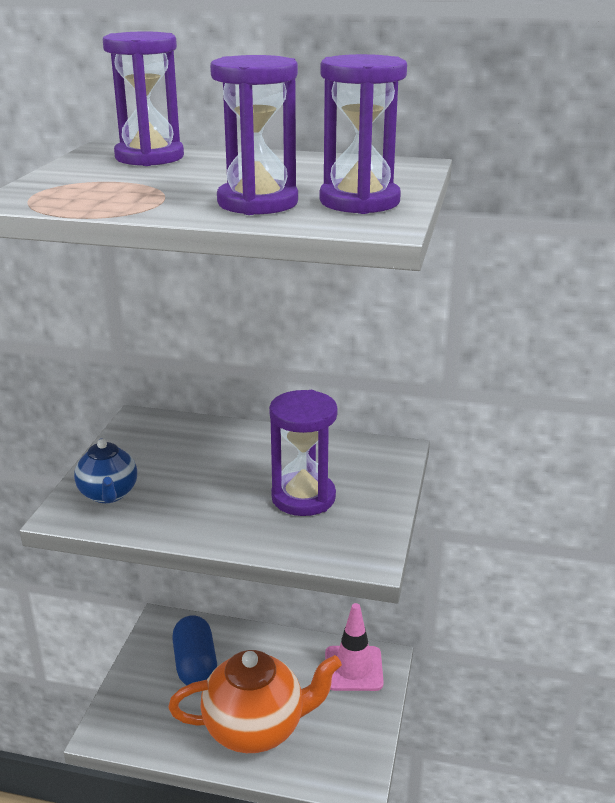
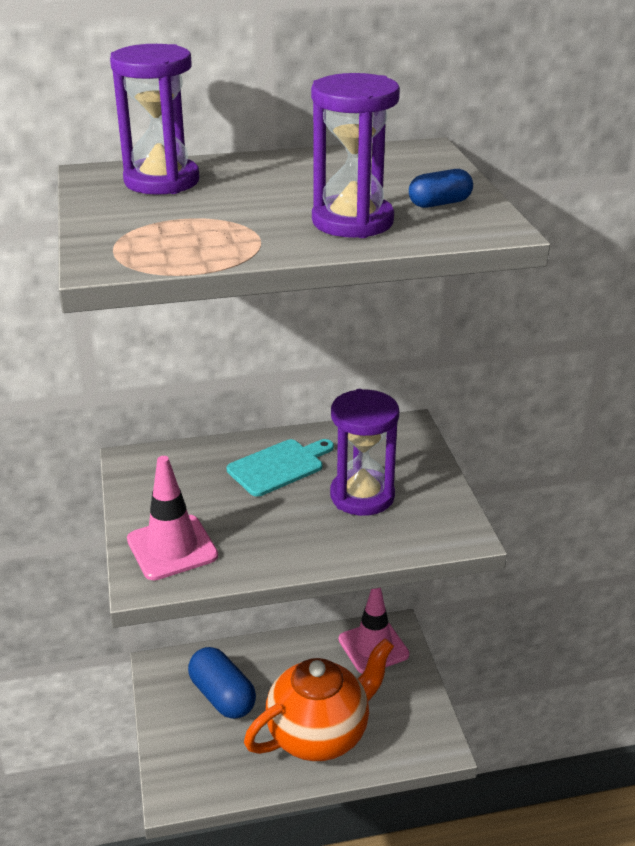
camera: 25 degrees left, 5 degrees up
(108, 494) = (172, 548): blue teapot -> pink traffic cone
(252, 454) = (279, 466): none -> turquoise cutting board
(359, 201) = (439, 203): purple hourglass -> blue capsule

